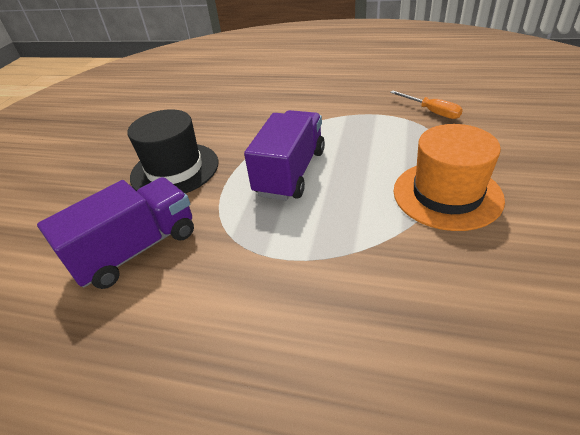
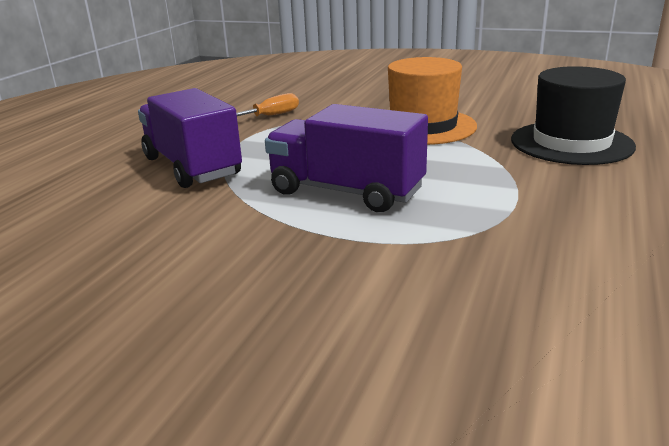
camera: 85 degrees left, 15 degrees down
(136, 249) = (505, 312): purple truck -> purple truck (192, 167)
(175, 169) = (277, 289): black hat -> black hat (571, 143)

